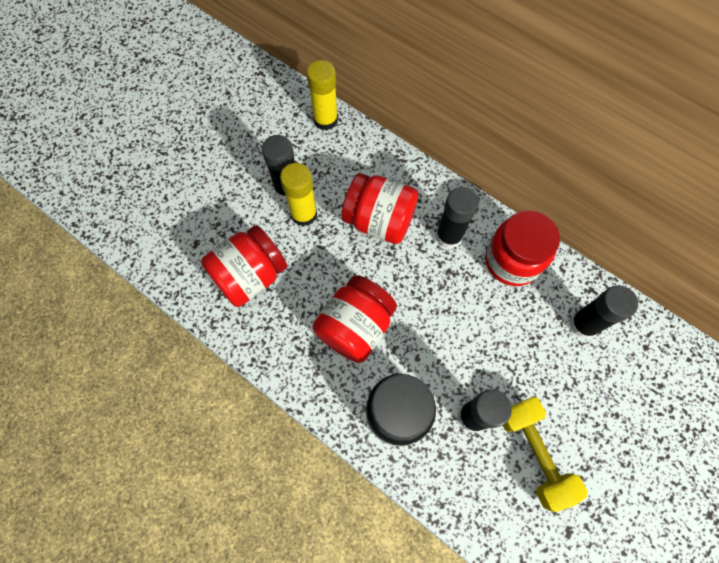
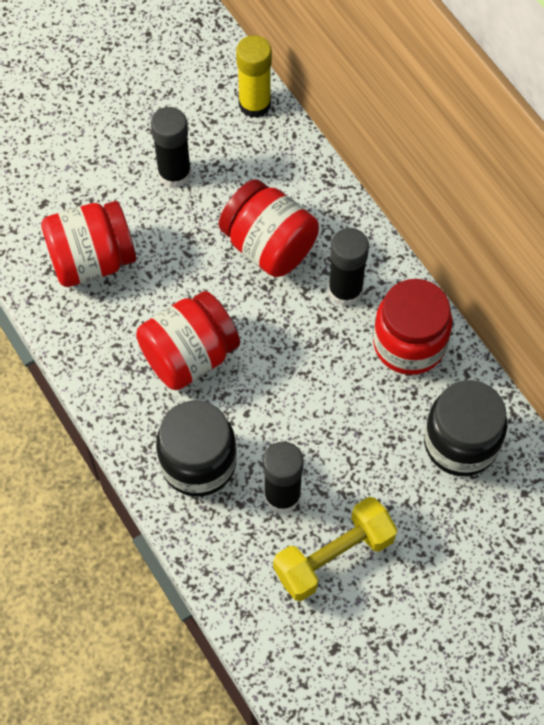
camera: 20 degrees right, 5 degrees down
(304, 214) = (182, 209): yellow glue stick -> none
(533, 453) = (334, 556): yellow dumbbell -> yellow dumbbell turned 60 degrees clockwise
(583, 324) = (460, 443): black glue stick -> black jar

